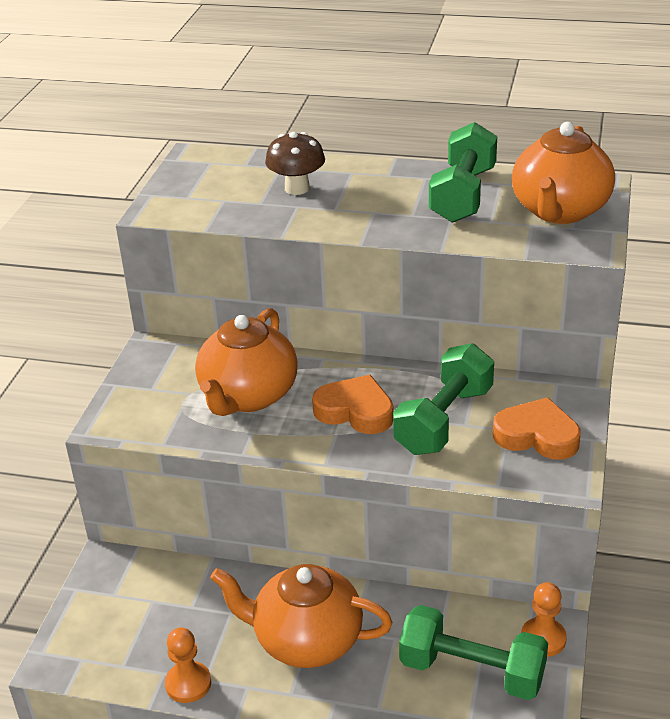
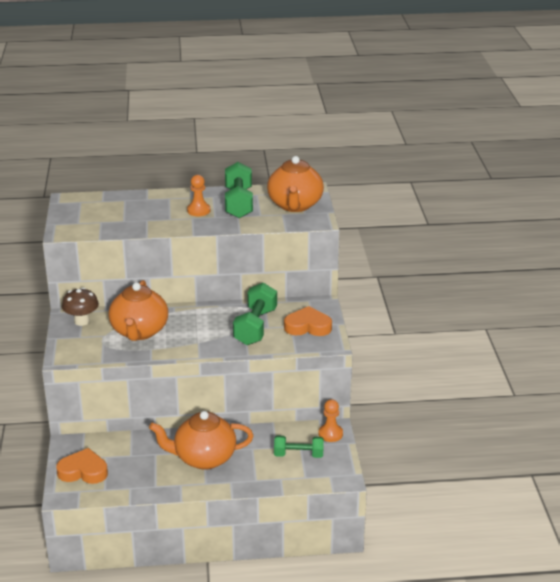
camera: 20 degrees left, 5 degrees down
(188, 683) = (146, 489): orange pawn -> orange pawn (198, 210)
(297, 188) = (141, 210): brown mushroom -> brown mushroom (82, 321)
(355, 411) = (204, 330): orange heart -> orange heart (83, 471)
(472, 671) = (298, 455): green dumbbell -> green dumbbell, size x0.65

